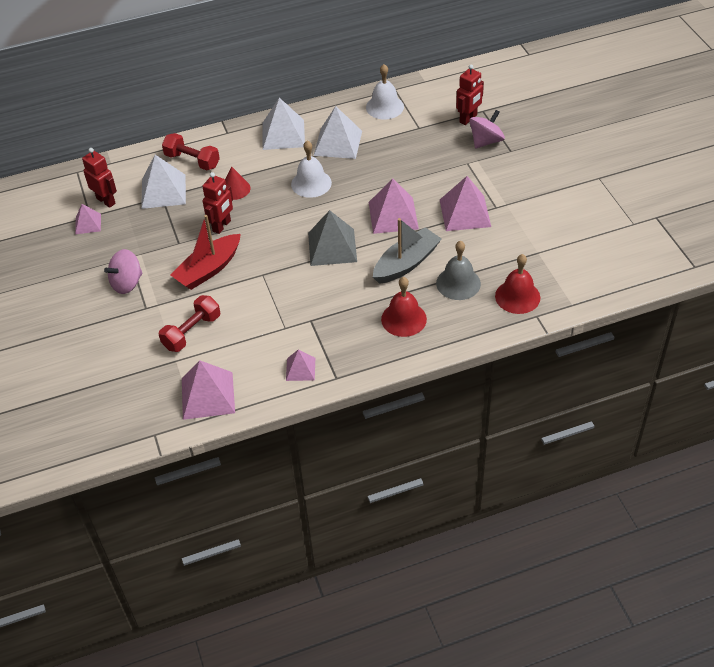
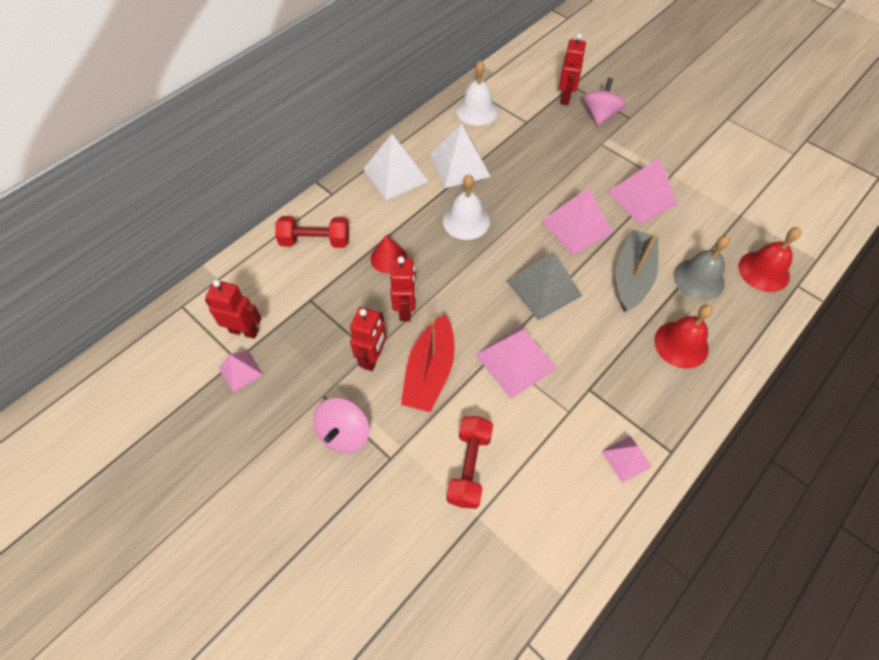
camera: 30 degrees left, 10 degrees up
(163, 191) = (307, 292): white pyramid -> none
(177, 247) = (373, 358): none -> red robot
(208, 395) = (550, 549): pink pyramid -> pink pyramid (516, 361)

